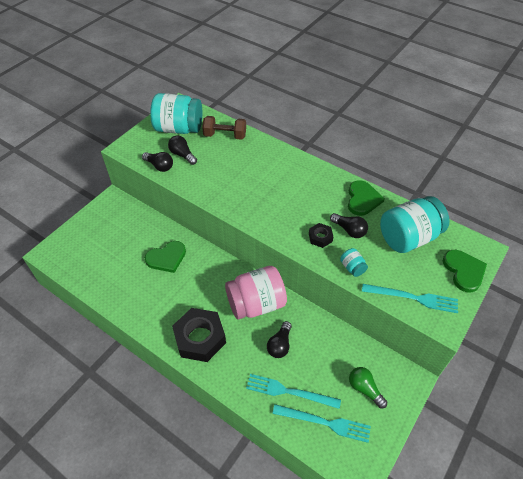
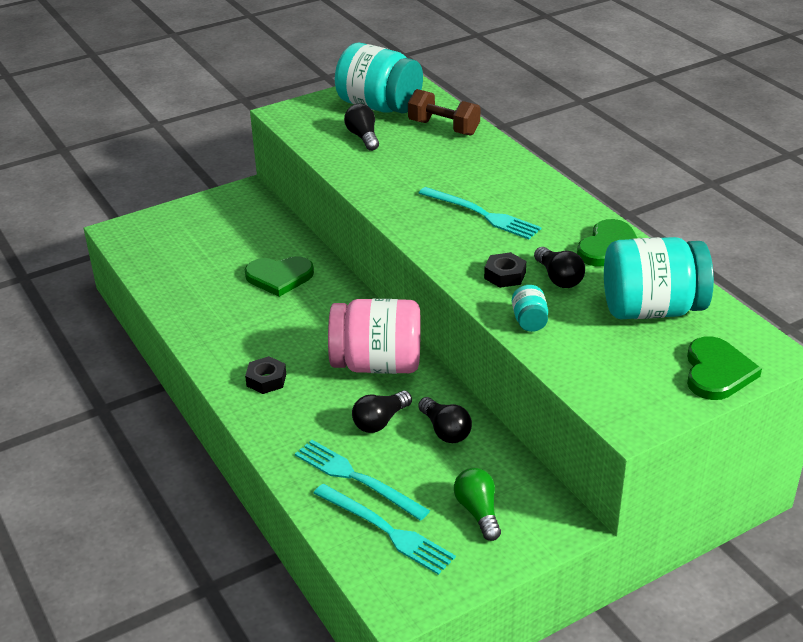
camera: 25 degrees right, 15 degrees down
(159, 166) = (321, 143): black light bulb -> black light bulb (445, 431)
(200, 338) = (266, 380): black nut -> black nut, size x0.48
(413, 298) = (602, 380): turquoise fork -> turquoise fork (482, 214)

